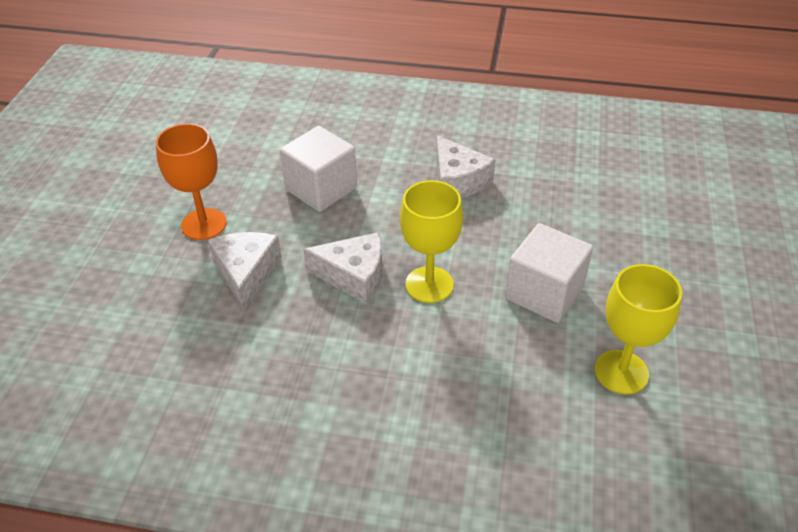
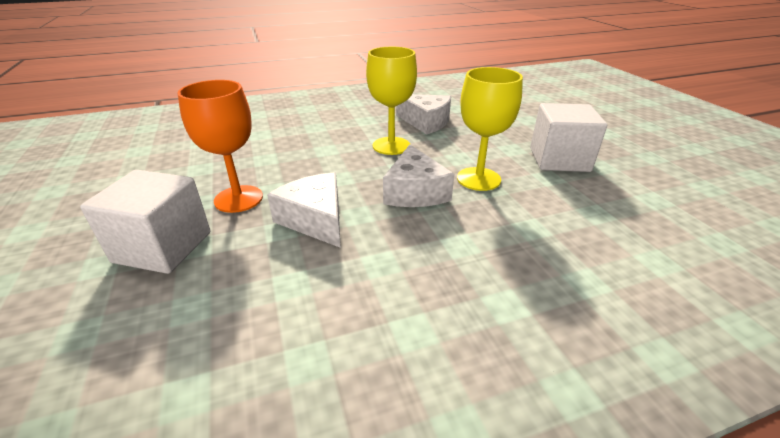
camera: 30 degrees left, 10 degrees down
(321, 189) = (328, 150): white cube -> white cube (163, 247)
(354, 276) = (414, 192): white cheese -> white cheese turned 105 degrees clockwise
(621, 372) = (665, 184): yellow goblet -> yellow goblet (391, 146)

